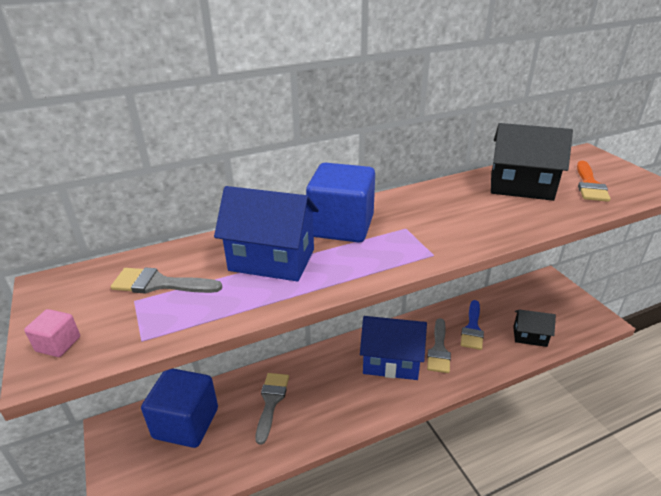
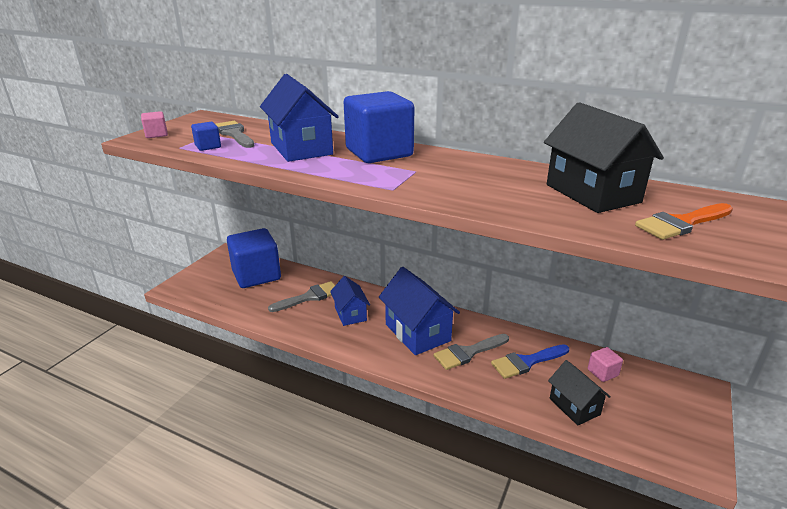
camera: 50 degrees right, 5 degrees down
(173, 317) = (208, 146): none -> blue cube
(326, 387) = (350, 314): none -> blue house
(508, 303) = (602, 372): none -> pink cube

